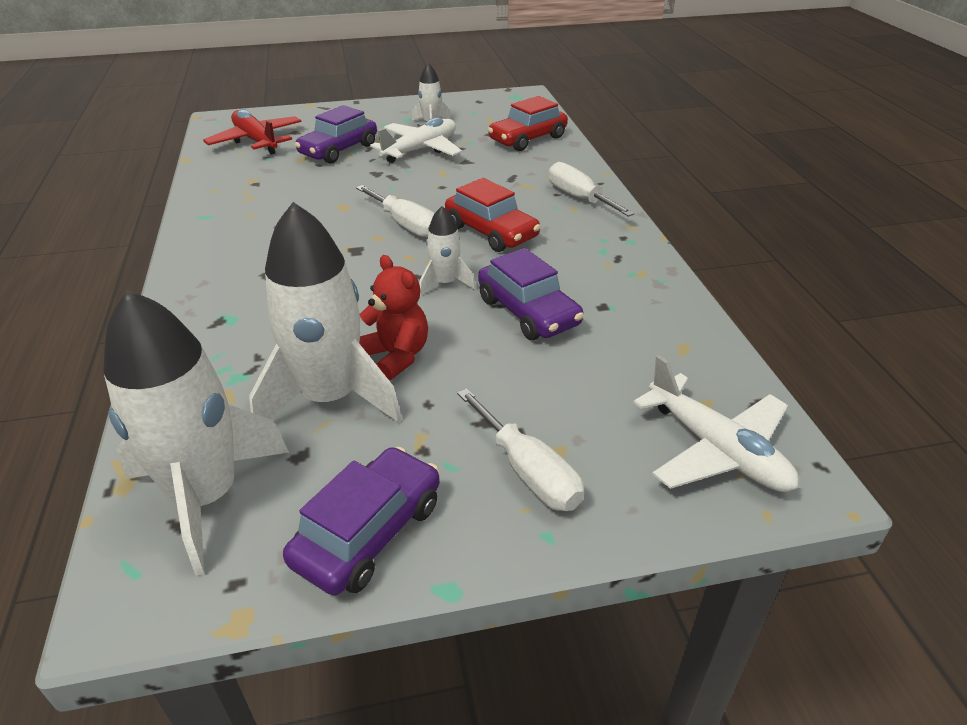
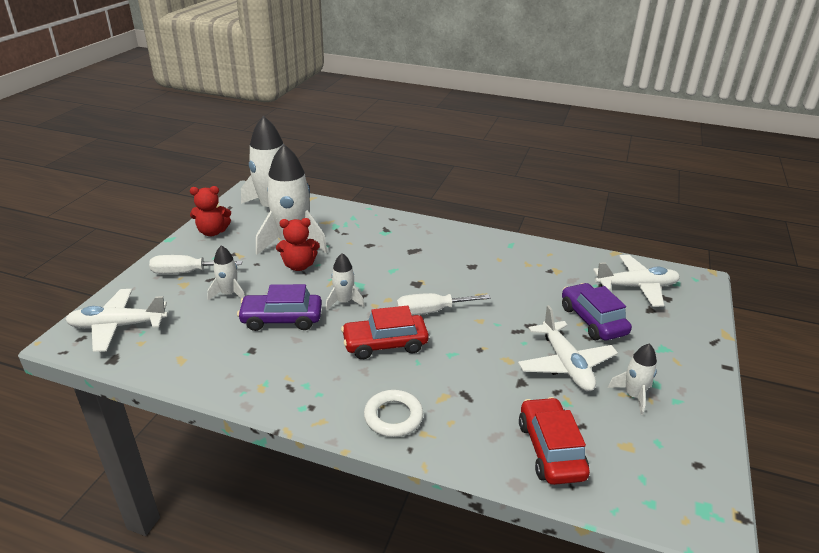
camera: 120 degrees right, 5 degrees down
(256, 141) = (636, 287): red plane -> white plane
(369, 532) = (212, 232): purple car -> red teddy bear
(529, 385) = (229, 294): none -> white rocket
(579, 198) = (393, 417): white screwdriver -> white ring

